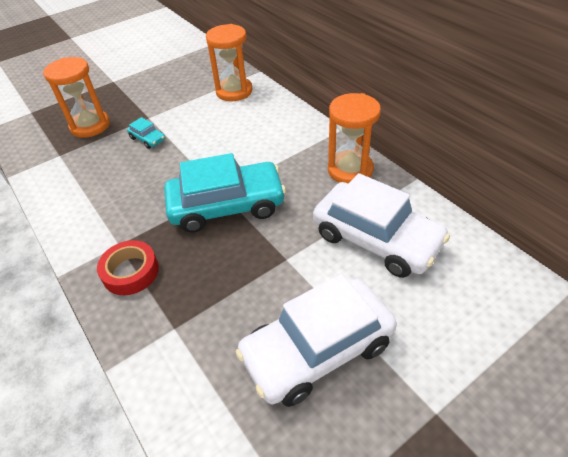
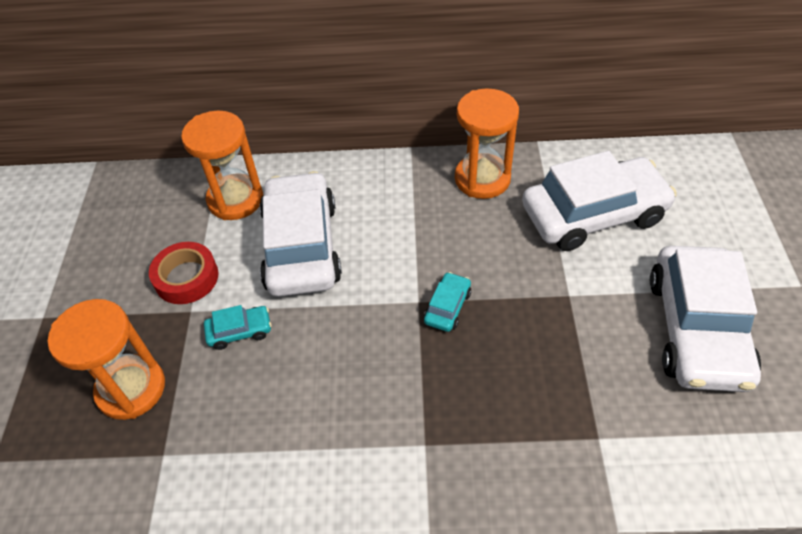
camera: 55 degrees left, 5 degrees up
(130, 272) = (483, 448): red tape -> red tape (186, 278)
(222, 129) = (301, 246): none -> white car
(226, 206) = (447, 307): turquoise car -> turquoise car, size x0.42

